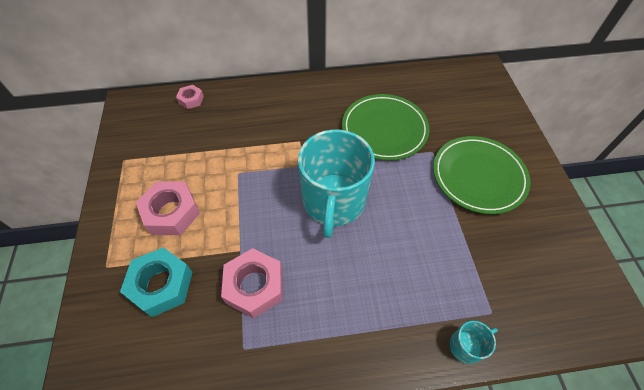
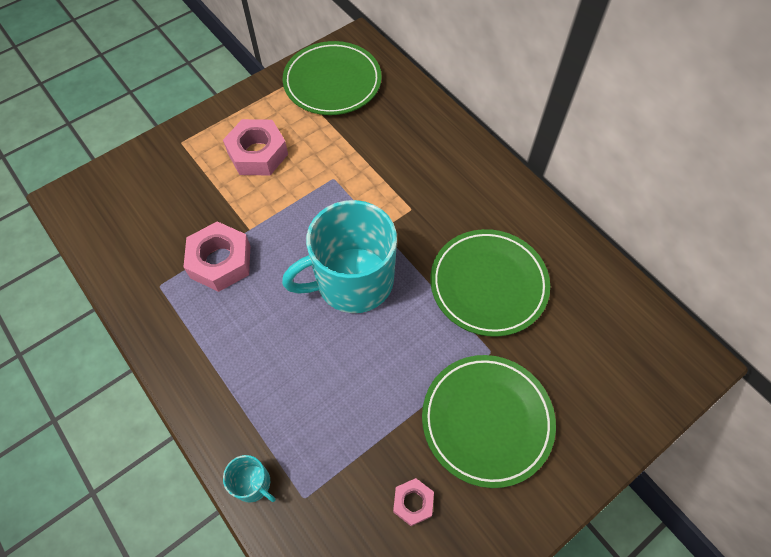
camera: 60 degrees right, 5 degrees up
(150, 134) = (332, 82): none -> green plate
(161, 285) = (185, 191): turquoise nut -> none
(191, 100) = (397, 85): pink nut -> pink nut (413, 503)

